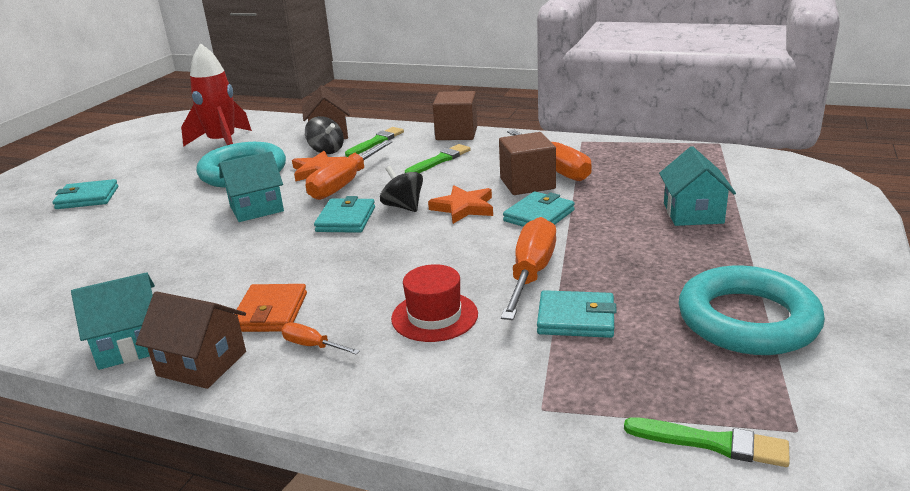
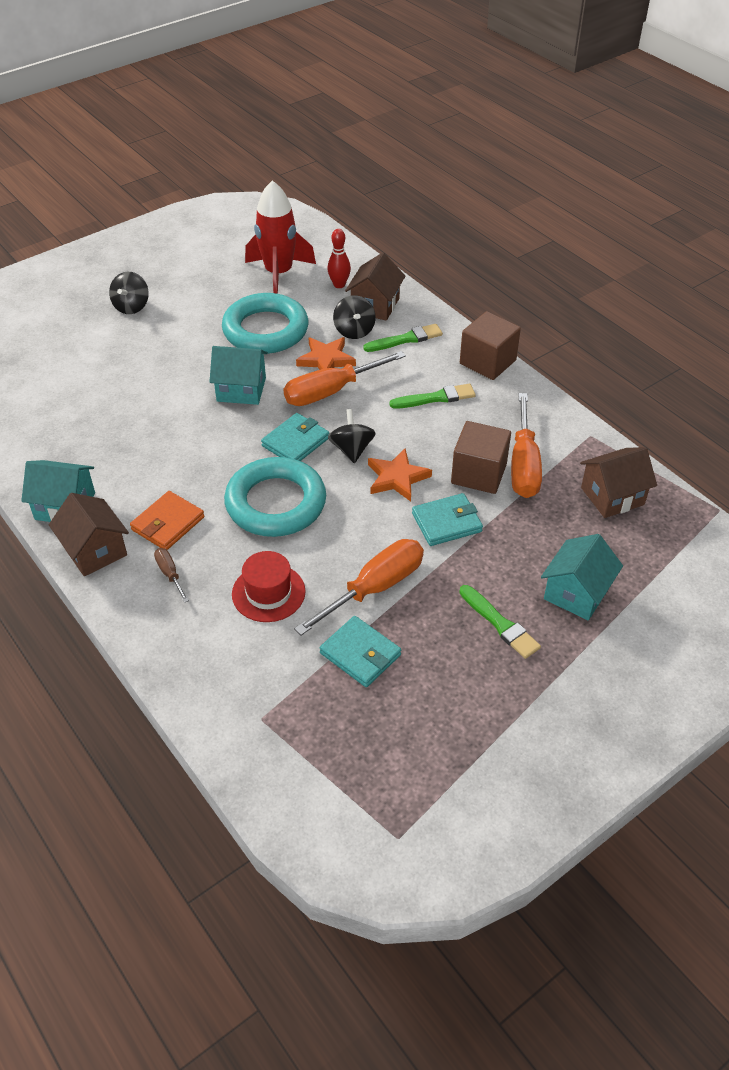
camera: 30 degrees right, 20 degrees up
(87, 198) = (131, 306): turquoise wallet -> black spinning top
(285, 134) = (339, 285): none -> red bowling pin
(312, 346) = (170, 574): orange screwdriver -> brown screwdriver
(641, 161) = (612, 496): none -> brown house
(711, 443) = (334, 811): green brush -> green brush (500, 624)
(747, 320) = (479, 731): turquoise ring -> turquoise ring (276, 503)

